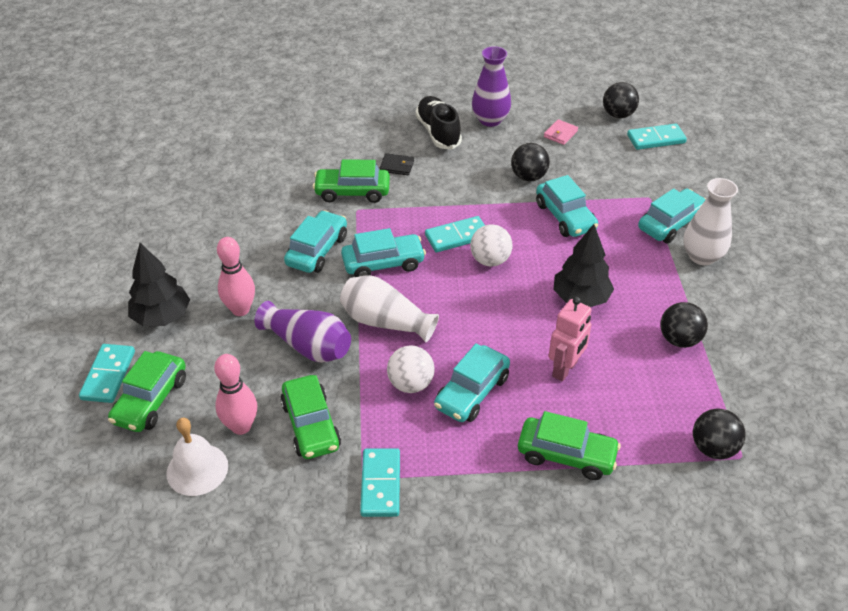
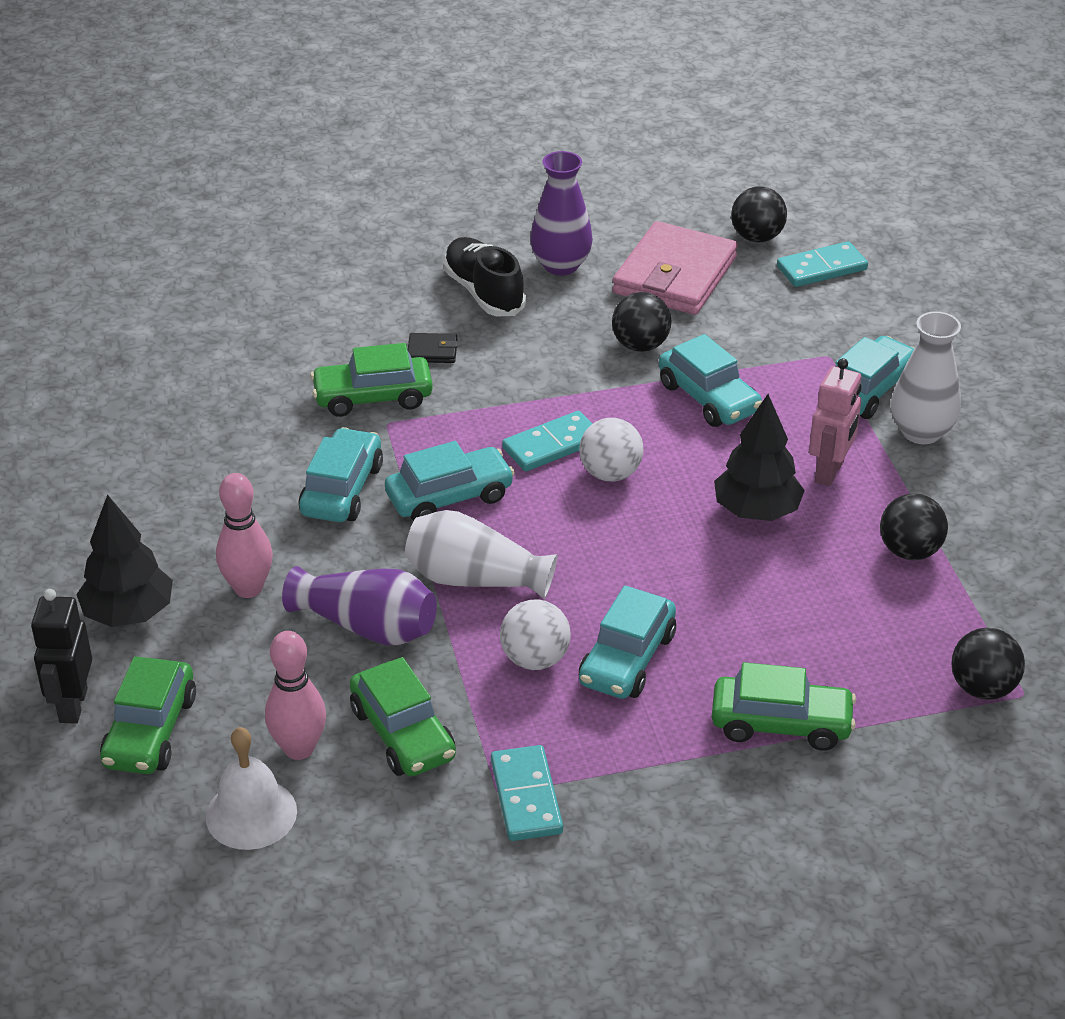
camera: 10 degrees left, 5 degrees down
(108, 375) = (72, 705): turquoise domino -> black robot
(560, 134) = (674, 275): pink wallet -> pink wallet, size x2.46
(565, 369) = (755, 611): pink robot -> pink robot (830, 472)

